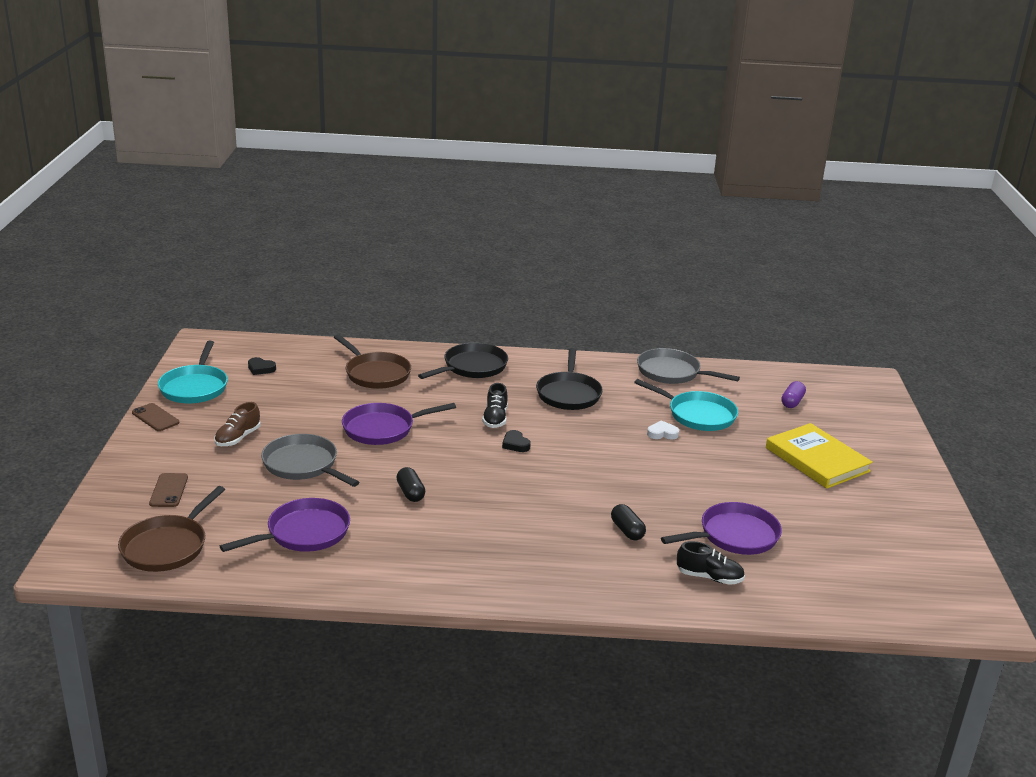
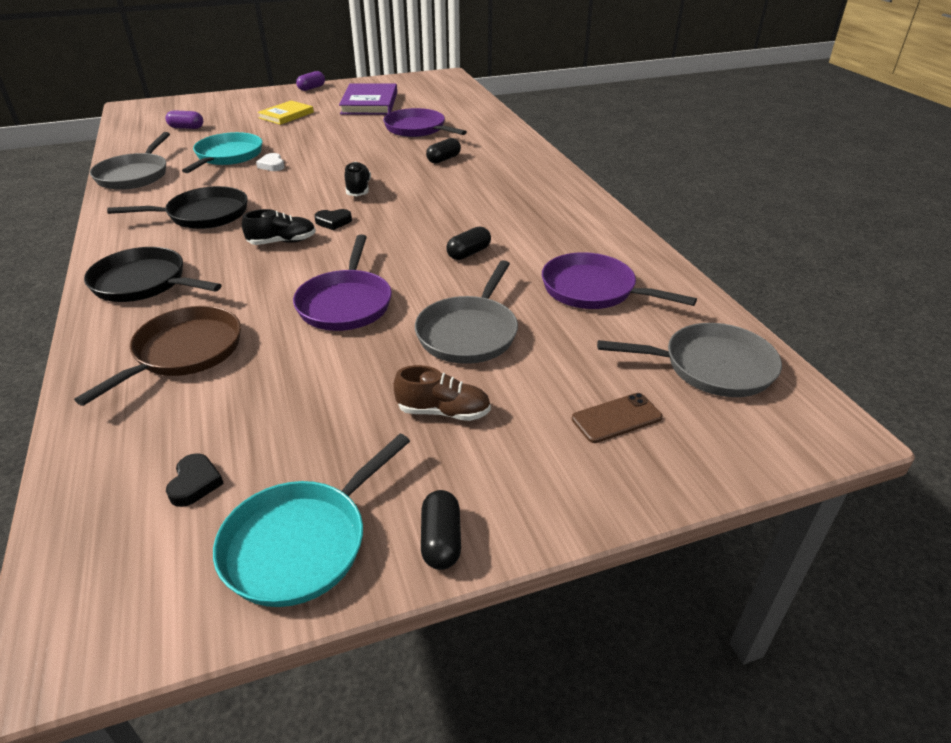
camera: 110 degrees left, 10 degrees up
(155, 417) = (441, 540): brown phone -> black capsule
(167, 546) = (711, 367): brown pan -> grey pan
(195, 387) = (301, 543): turquoise pan -> turquoise pan turned 150 degrees clockwise
(382, 429) = (345, 303): purple pan -> purple pan turned 45 degrees clockwise
(515, 444) = (333, 222): black heart -> black heart turned 45 degrees clockwise
(709, 577) = (476, 131): black shoe -> black shoe (358, 189)
(817, 459) = (286, 115): yellow book -> yellow book, size x0.63
(850, 522) = (369, 103): none -> purple book
(927, 491) = (311, 88): none -> purple capsule

